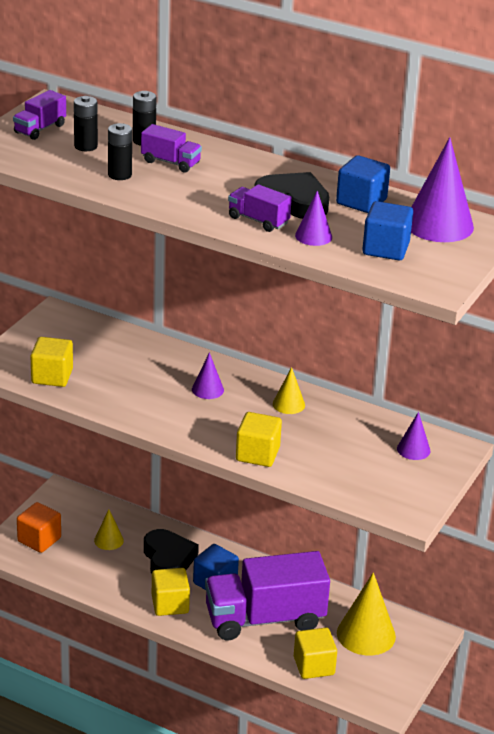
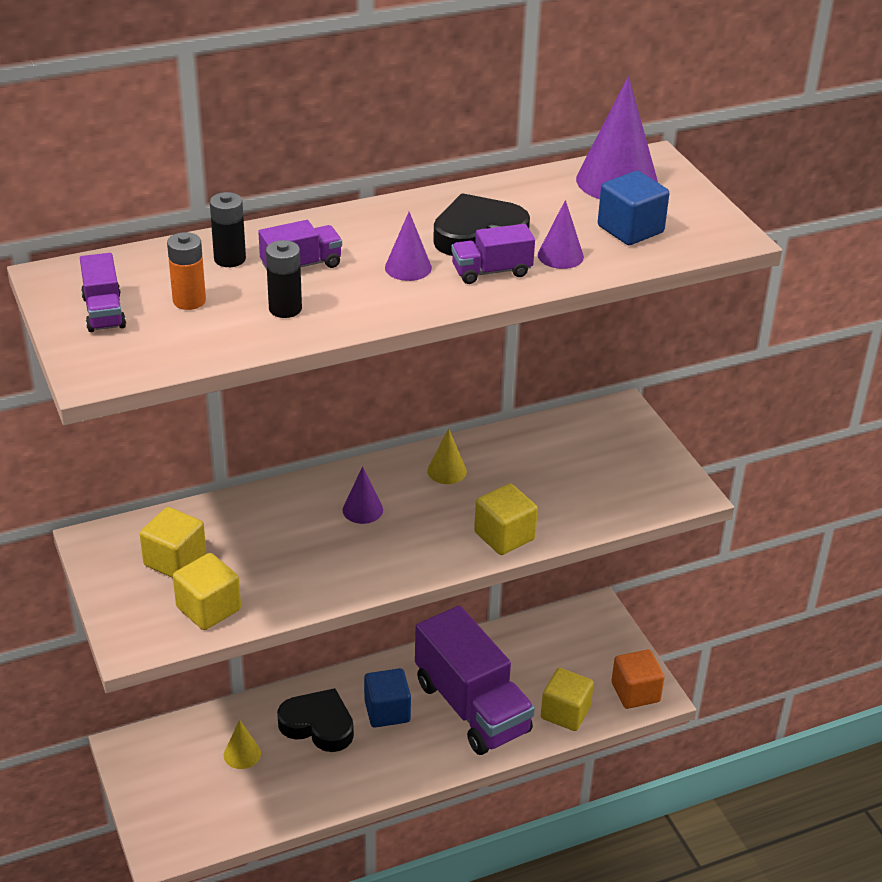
camera: 50 degrees left, 5 degrees up
(39, 540) = (180, 810): orange cube -> orange cube (635, 692)
(86, 146) = (189, 301): black battery -> orange battery
(170, 604) = (384, 764): yellow cube -> yellow cube (175, 560)
(264, 618) = (472, 707): purple truck -> purple truck turned 60 degrees counterclockwise
(361, 202) = (524, 198): blue cube -> none
(366, 634) = (558, 652): yellow cone -> none
(413, 449) = (597, 436): purple cone -> purple cone (408, 267)

